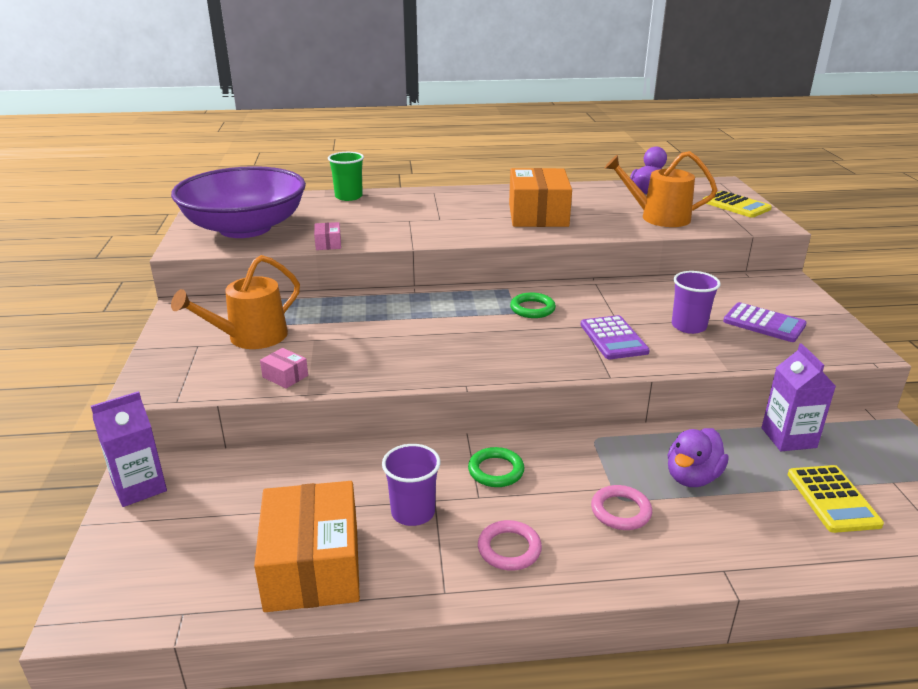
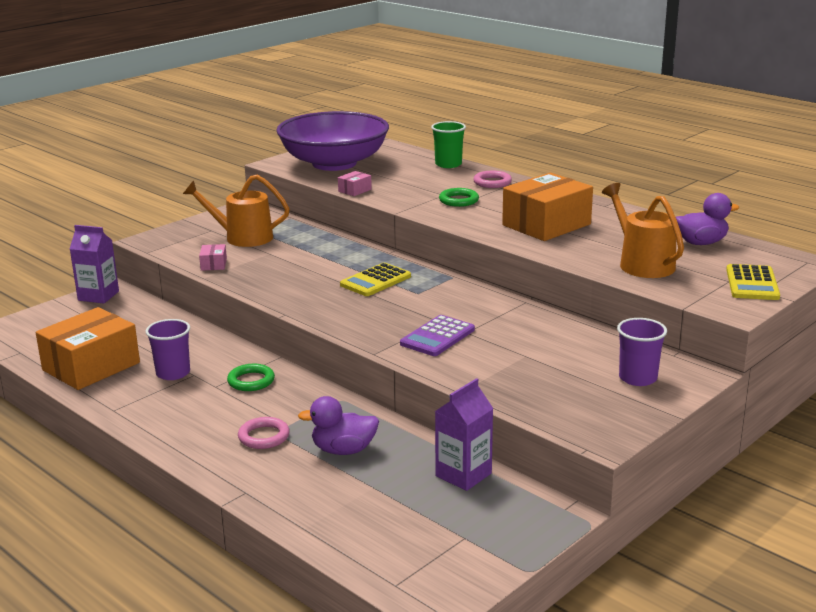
camera: 50 degrees right, 5 degrees down
(509, 549) = (175, 414): pink ring -> pink ring (492, 182)
(532, 309) = (434, 296): green ring -> green ring (458, 200)
(688, 326) = (512, 357): purple cup -> purple cup (638, 378)
(764, 323) = (578, 385): purple calculator -> none
(832, 499) = (396, 514): yellow calculator -> yellow calculator (375, 281)

